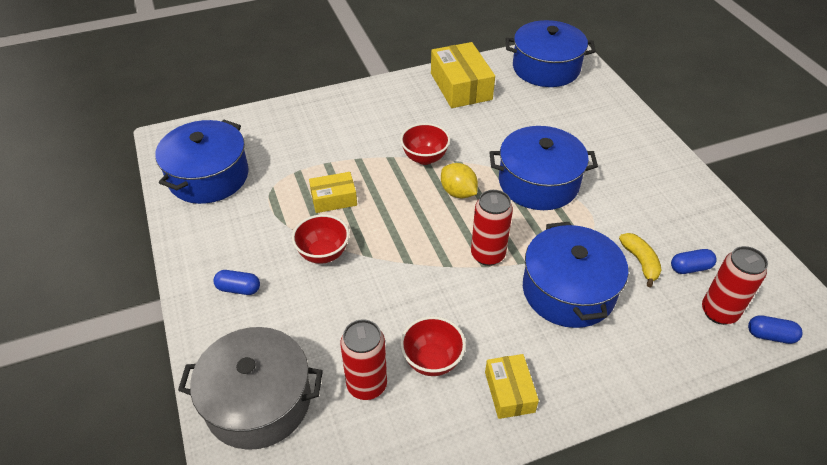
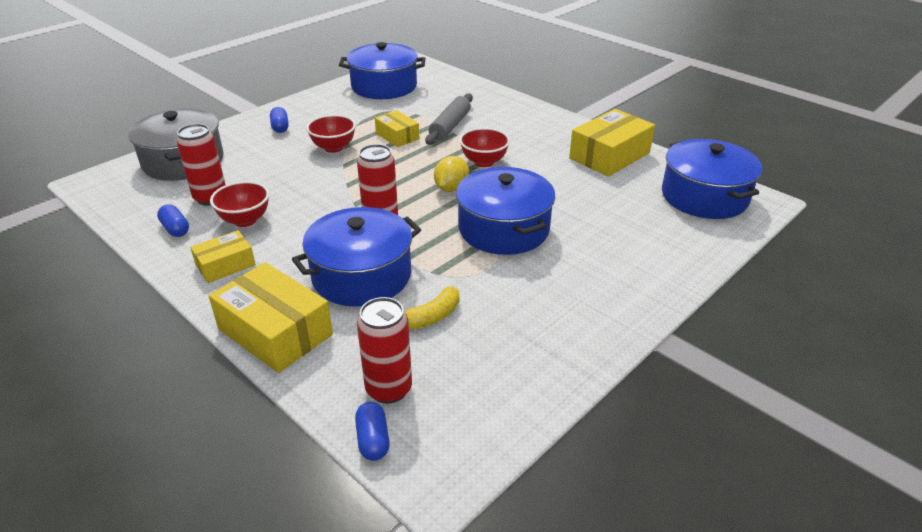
camera: 65 degrees right, 10 degrees down
(341, 157) = (450, 126): none -> grey rolling pin
(629, 371) = (275, 332): none -> yellow box
(690, 268) = (447, 356): blue capsule -> blue capsule (175, 229)

